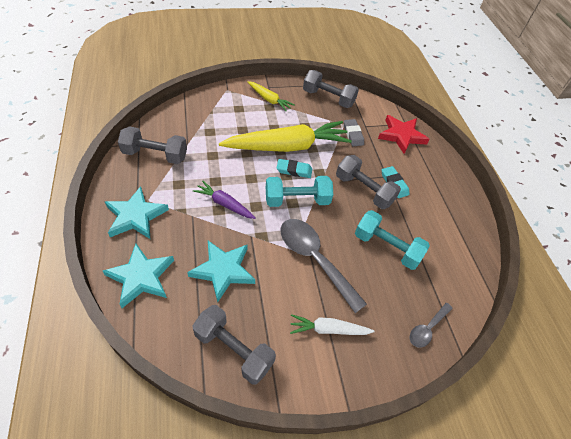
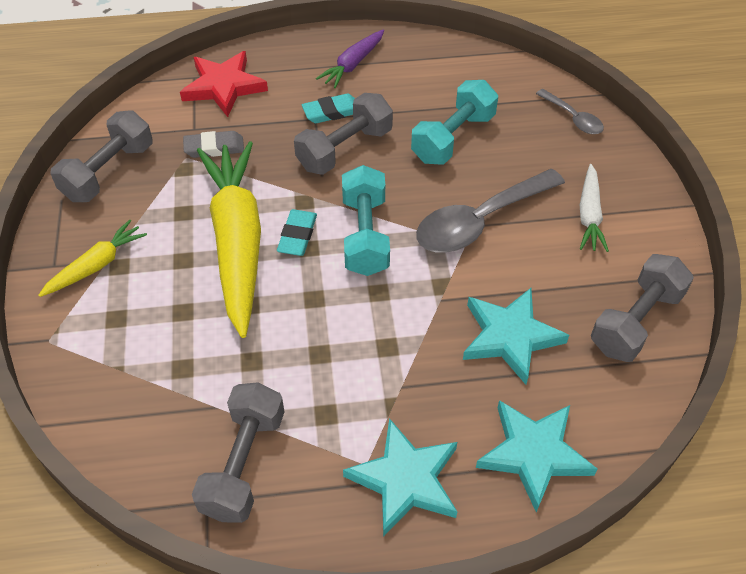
camera: 80 degrees left, 0 degrees up
(224, 204) = (375, 338): purple carrot -> purple carrot (353, 64)

